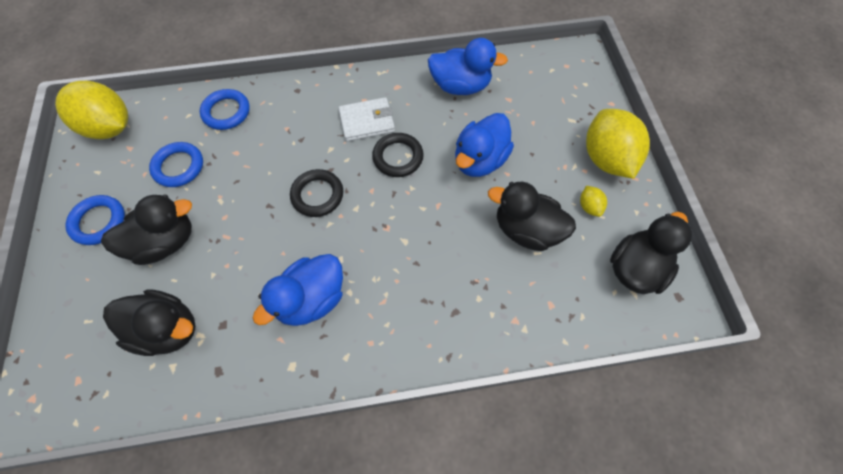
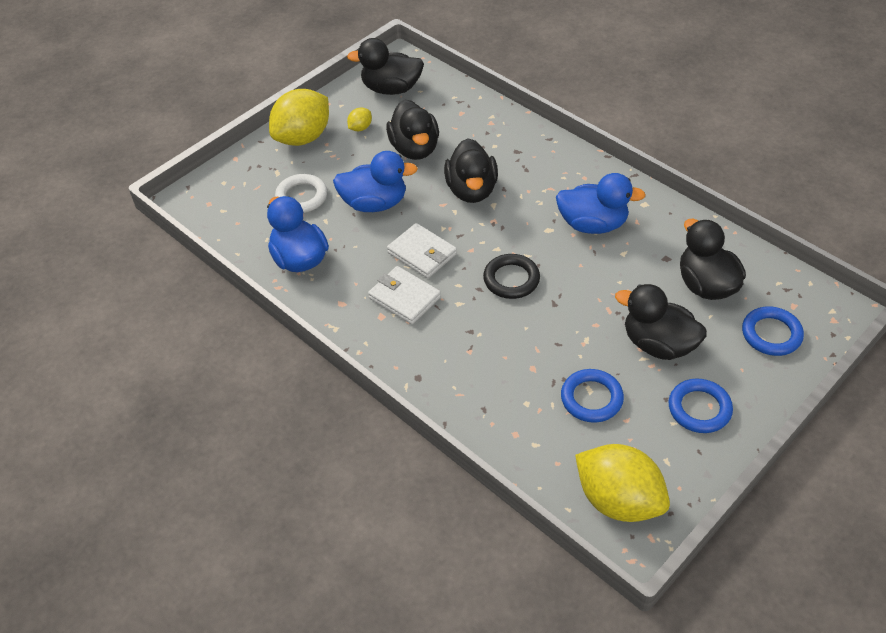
camera: 125 degrees left, 15 degrees down
(110, 128) = (618, 500): yellow lemon -> yellow lemon turned 45 degrees counterclockwise
(226, 112) = (499, 414): blue ring -> blue ring (771, 334)
(398, 157) = (422, 253): black ring -> white wallet
(435, 237) = (471, 190): none -> black duck
(528, 120) = (301, 197): none -> white ring

